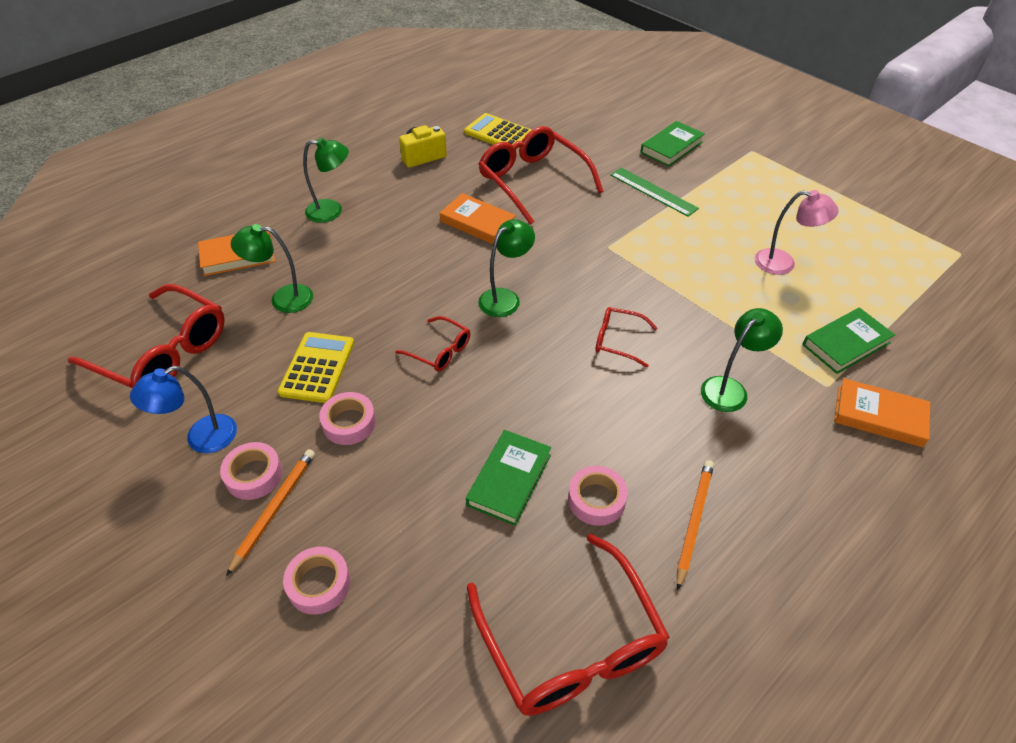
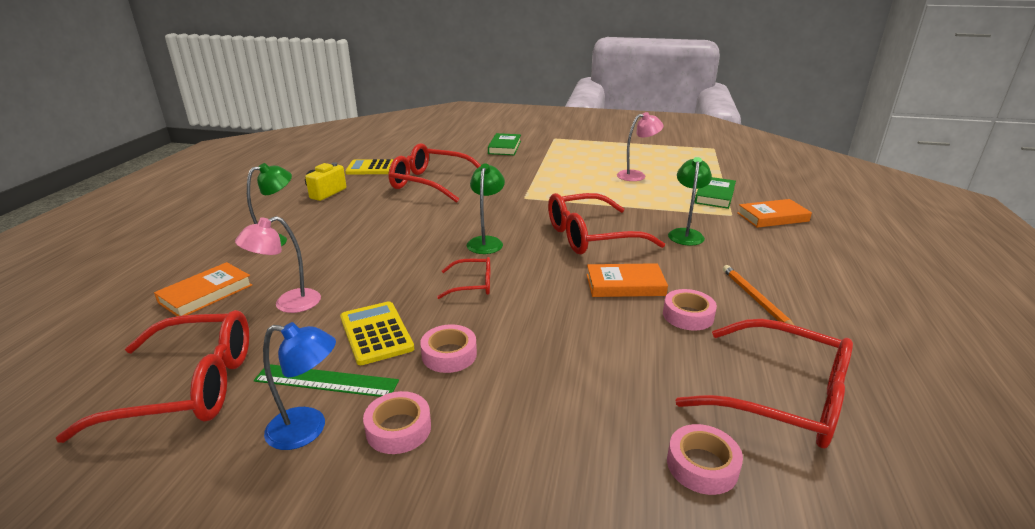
camera: 35 degrees left, 20 degrees down
(201, 439) = (308, 429): blue lamp -> blue lamp turned 105 degrees counterclockwise
(274, 509) = (449, 442): orange pencil -> none
(283, 298) = (288, 304): green lamp -> pink lamp
(319, 584) = (557, 471): pink tape -> pink tape (702, 465)
(478, 222) = (415, 212): orange book -> orange book (625, 285)
(509, 480) = (618, 331): green book -> none
(618, 341) = (591, 236): red glasses -> red glasses, size x2.02
(653, 191) = (519, 167): green ruler -> green ruler (326, 381)

